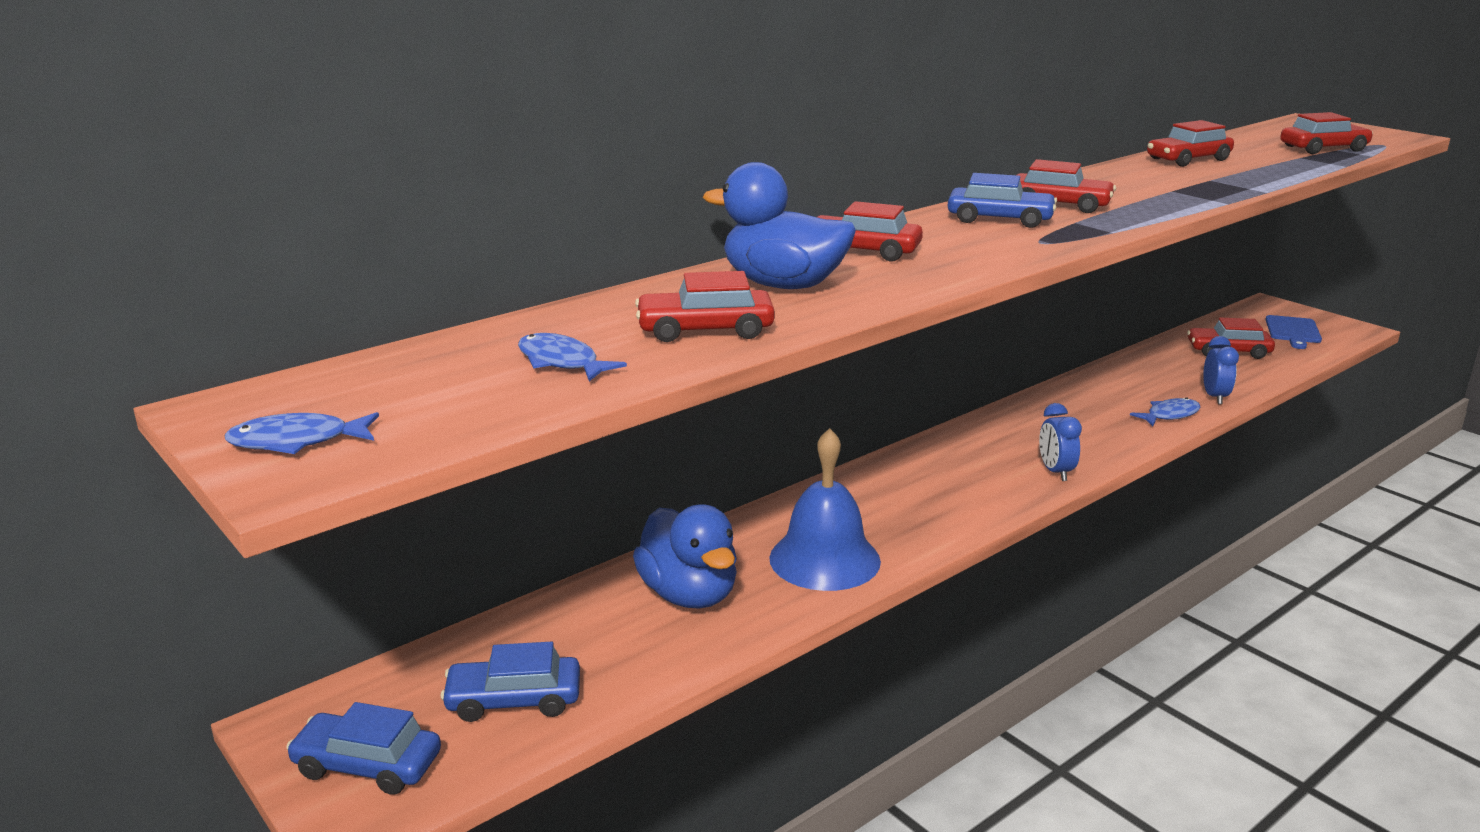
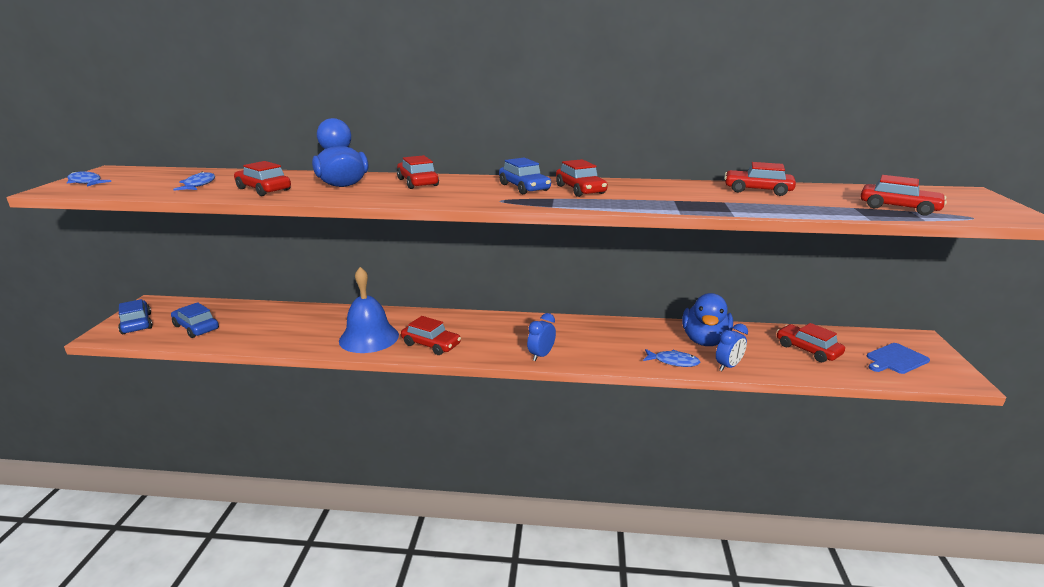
camera: 45 degrees right, 0 degrees up
(689, 594) = (304, 325): blue duck -> blue duck (704, 340)
(919, 524) = (431, 344): none -> red car

